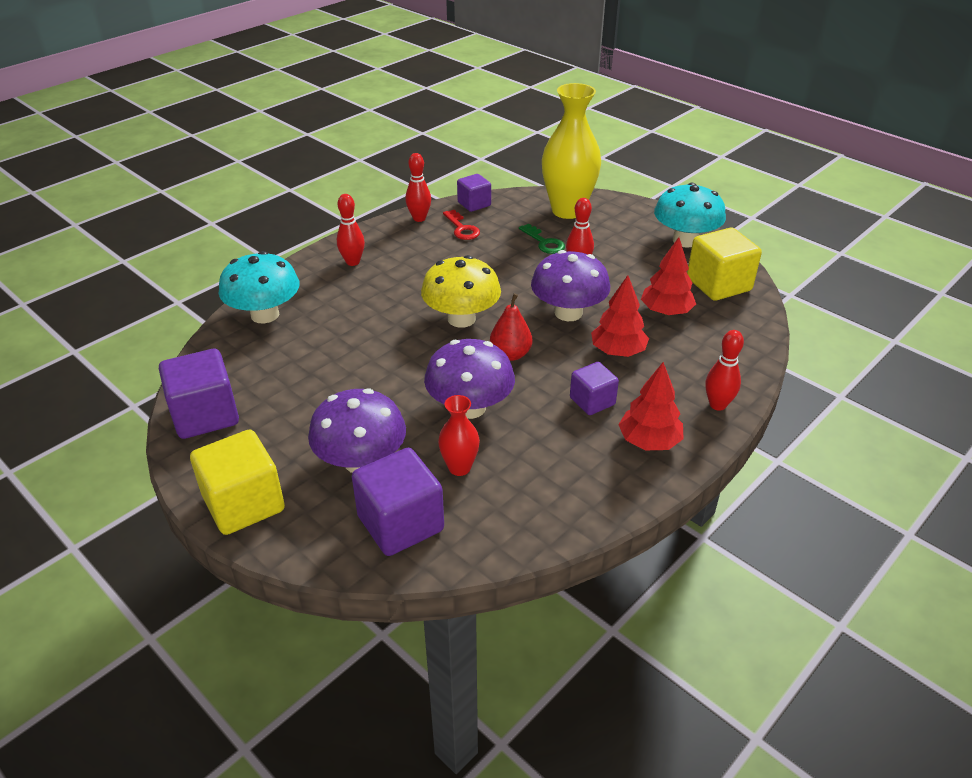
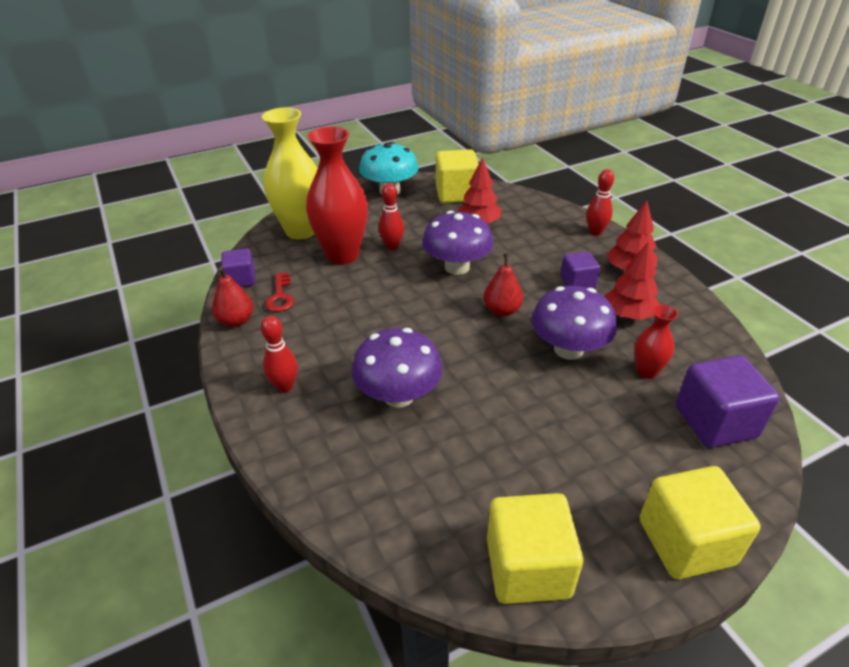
camera: 70 degrees left, 0 degrees up
(205, 415) = (528, 567): purple cube -> yellow cube
(265, 315) = (346, 483): turquoise mushroom -> none
(361, 461) = (630, 435): purple mushroom -> purple mushroom (398, 395)
(419, 218) = (236, 321): red bowling pin -> red pear
(461, 319) = (435, 328): yellow mushroom -> none
(462, 228) = (280, 296): red key -> red key turned 90 degrees clockwise
(544, 242) = (342, 255): green key -> red vase
(618, 351) = (519, 256): red tree -> red tree (629, 314)

